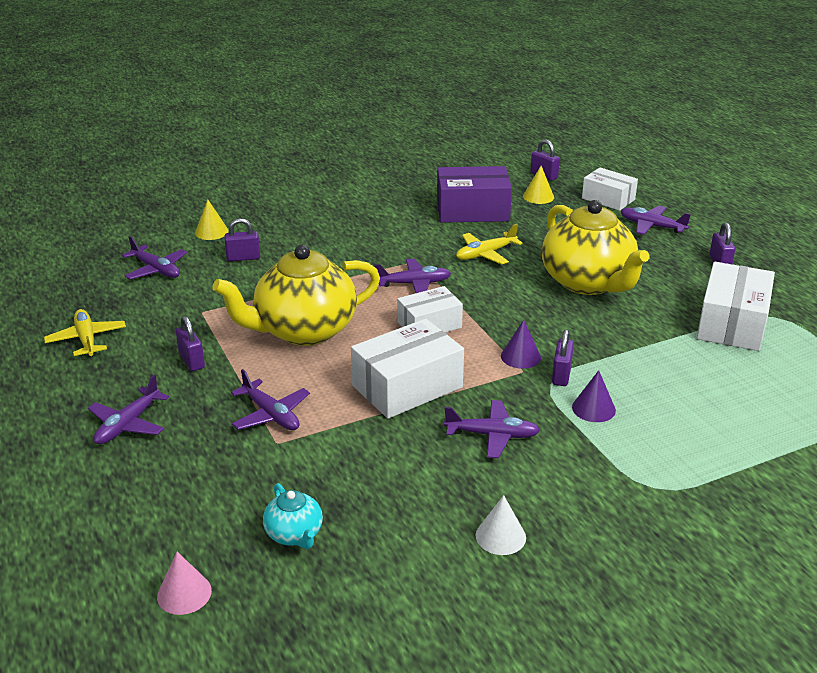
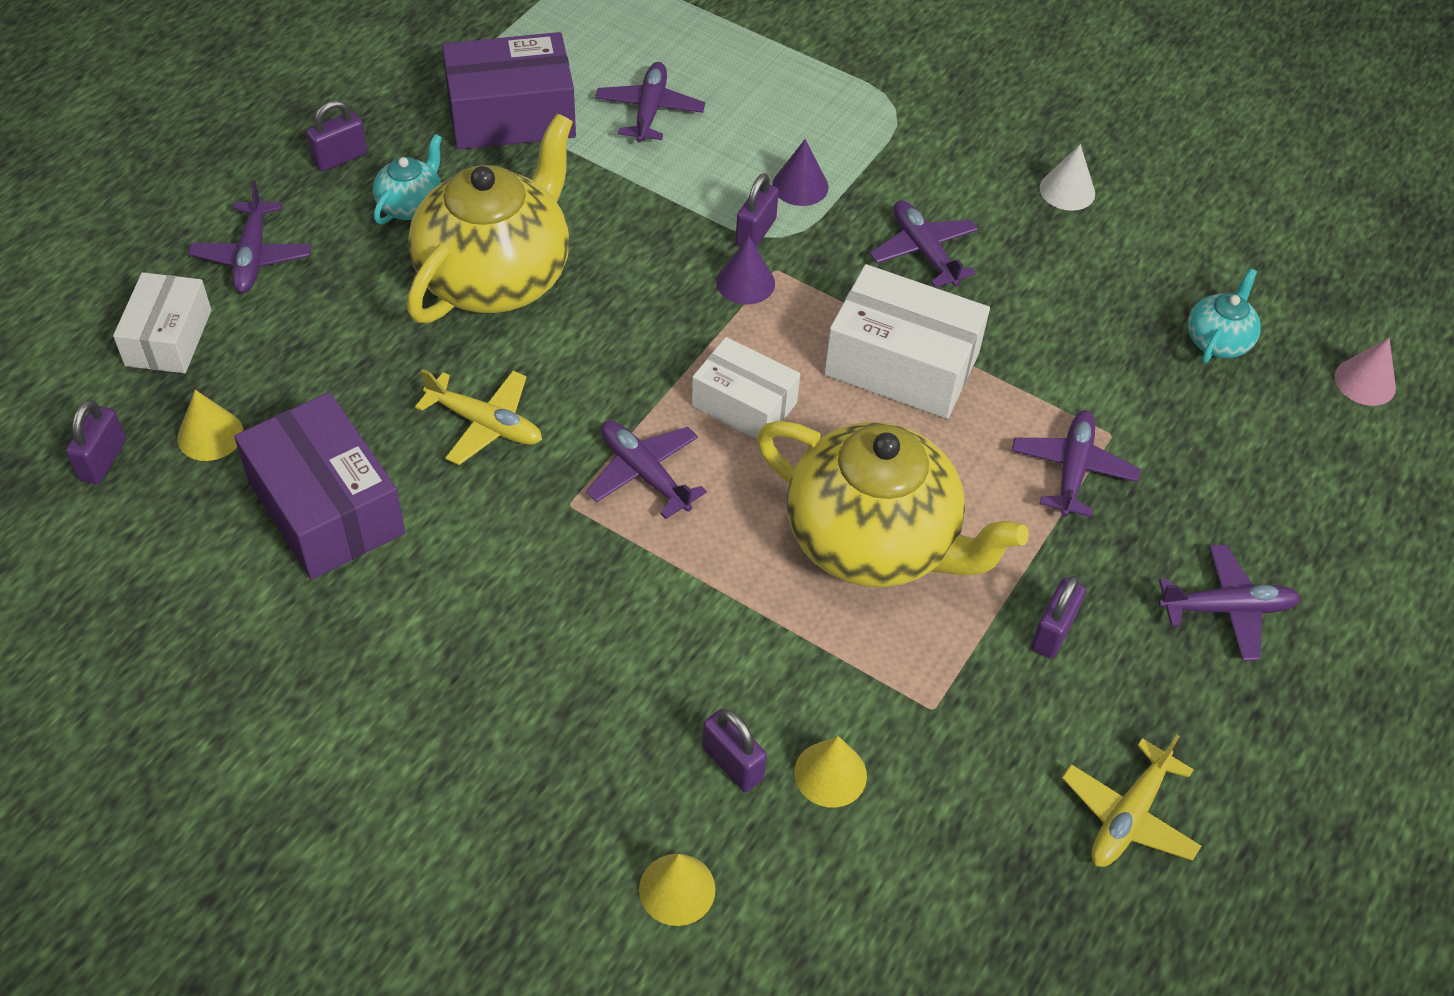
camera: 125 degrees left, 20 degrees up
(156, 270) = (872, 878): purple plane -> purple plane (649, 110)
(209, 277) = (830, 774): none -> yellow cone
(561, 375) = (755, 232): purple padlock -> purple padlock turned 45 degrees counterclockwise
(665, 273) = (411, 205): none -> turquoise teapot
(732, 323) = (511, 115): white box -> purple box

